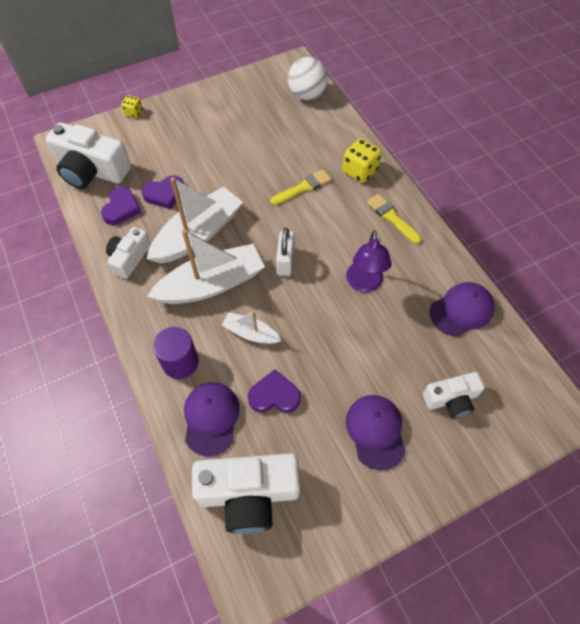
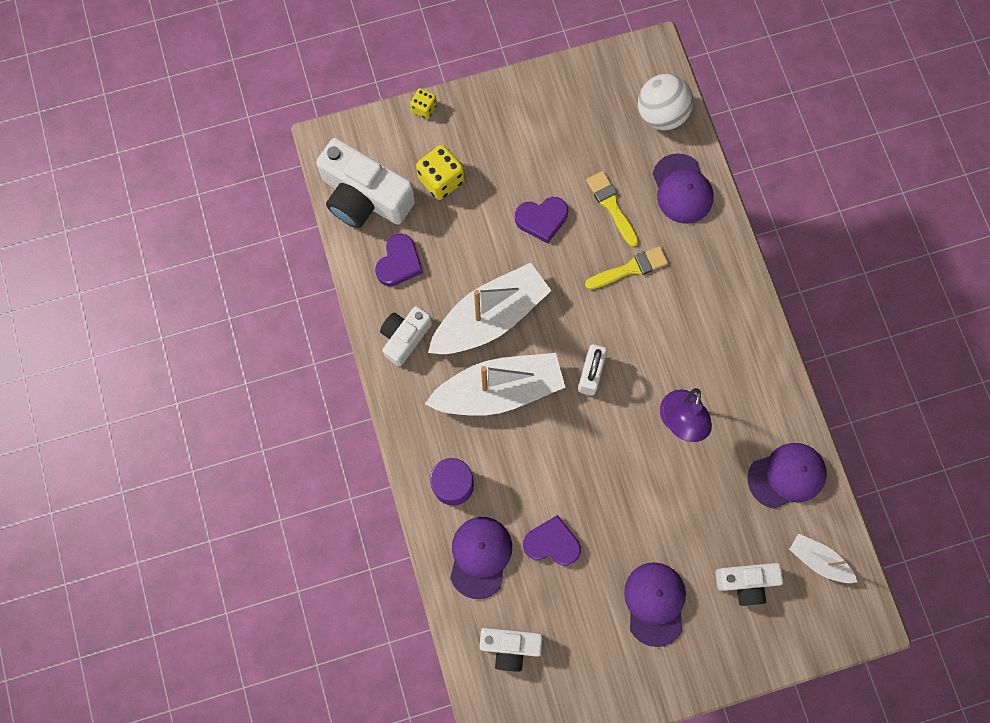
camera: 10 degrees right, 15 degrees up
(165, 194) = (454, 250): purple heart -> purple heart (542, 219)
(249, 494) = (510, 646): white camera -> white camera, size x0.58
(250, 333) = (536, 462): white boat -> white boat (818, 560)
(331, 135) = (682, 189): none -> purple cap
(360, 171) = (707, 255): yellow dice -> yellow dice (441, 180)
(391, 217) = (733, 333): yellow brush -> yellow brush (611, 206)

